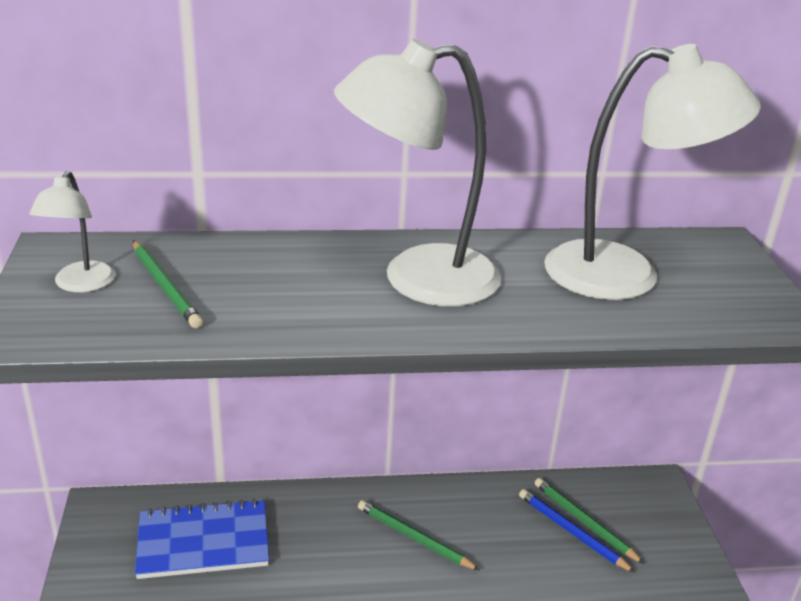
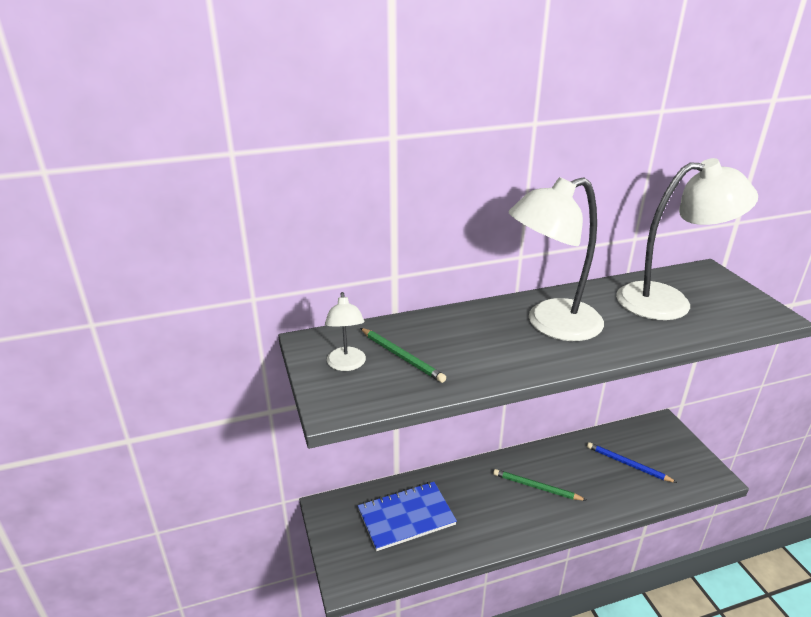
camera: 10 degrees left, 0 degrees up
(584, 522) = (632, 456): green pencil -> none

